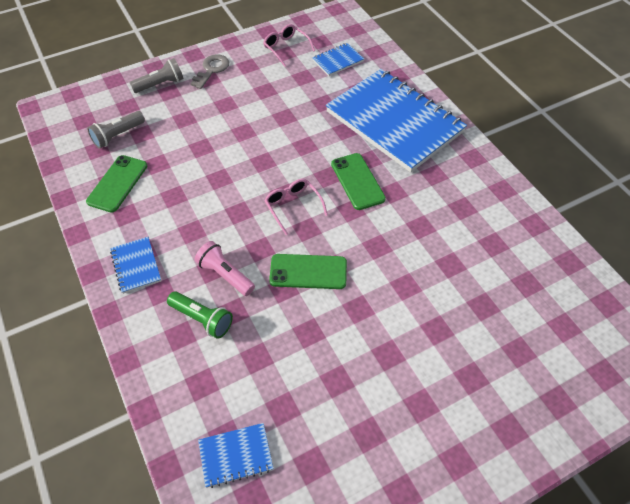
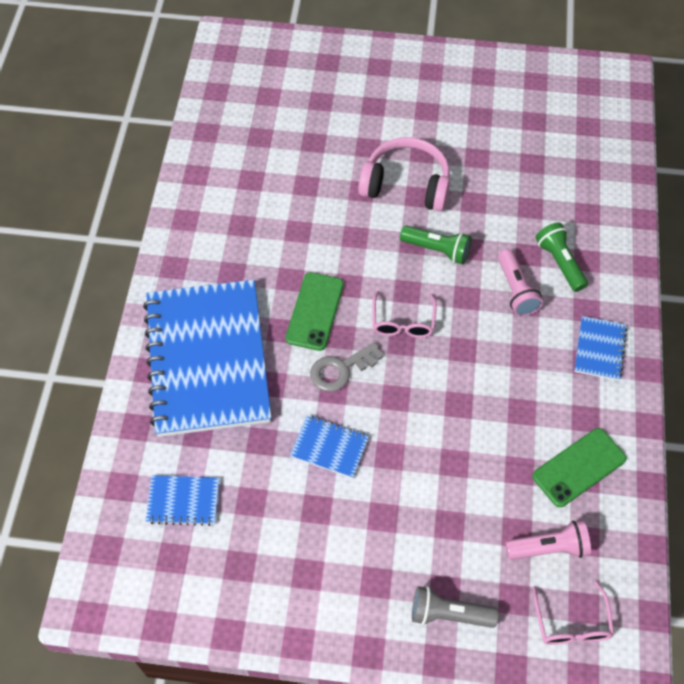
camera: 145 degrees left, 5 degrees up
(118, 135) = (549, 548): grey flashlight -> pink flashlight
(211, 70) = (362, 598): grey key -> grey key (341, 370)
(236, 456) = (586, 153): blue notebook -> blue notebook (329, 447)
(286, 48) = (230, 575): pink glasses -> pink glasses (571, 623)
(308, 272) = (437, 250): green phone -> green flashlight
(376, 313) = (406, 184): none -> pink headphones

